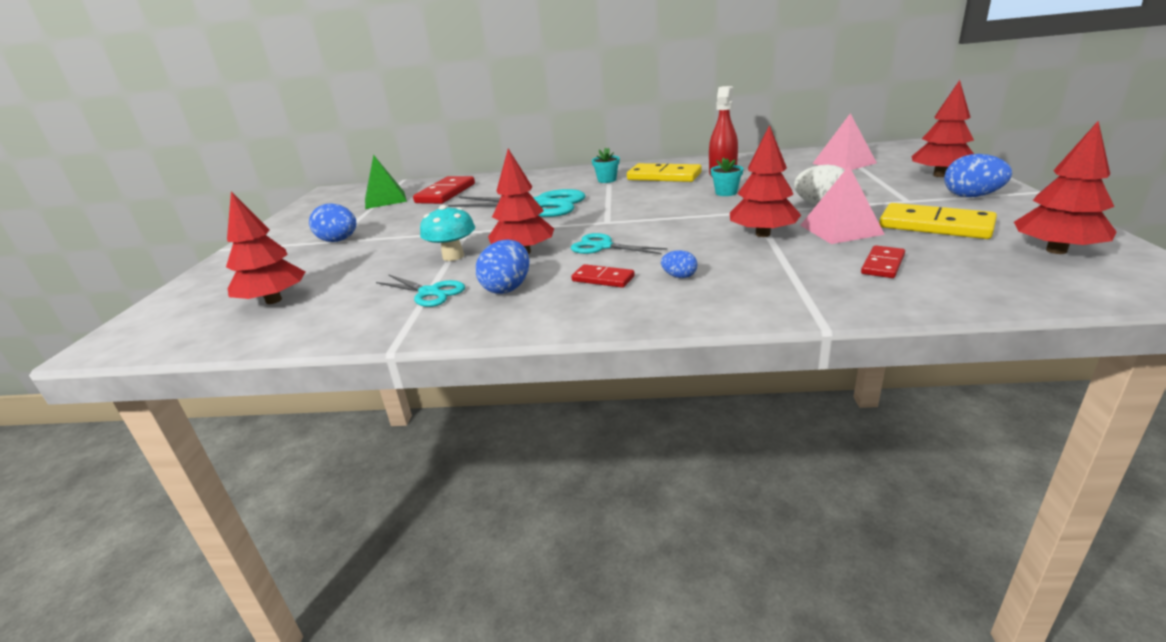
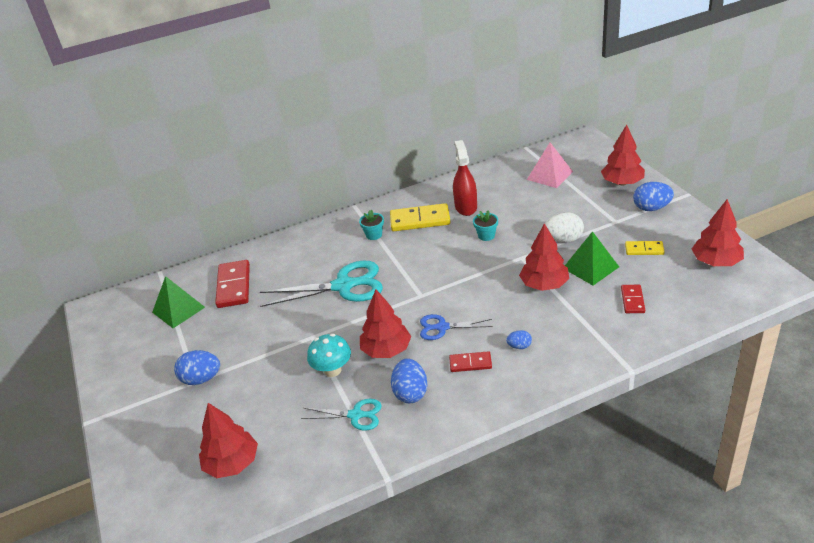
camera: 25 degrees left, 10 degrees up
(602, 246) = (442, 327): turquoise scissors -> blue scissors
(841, 229) = (590, 267): pink pyramid -> green pyramid
(935, 225) = (644, 249): yellow domino -> yellow domino, size x0.56

